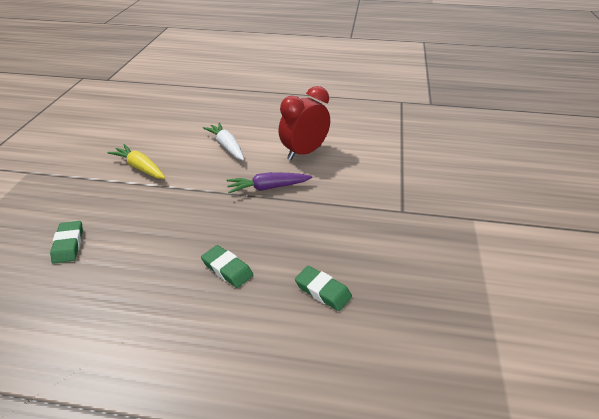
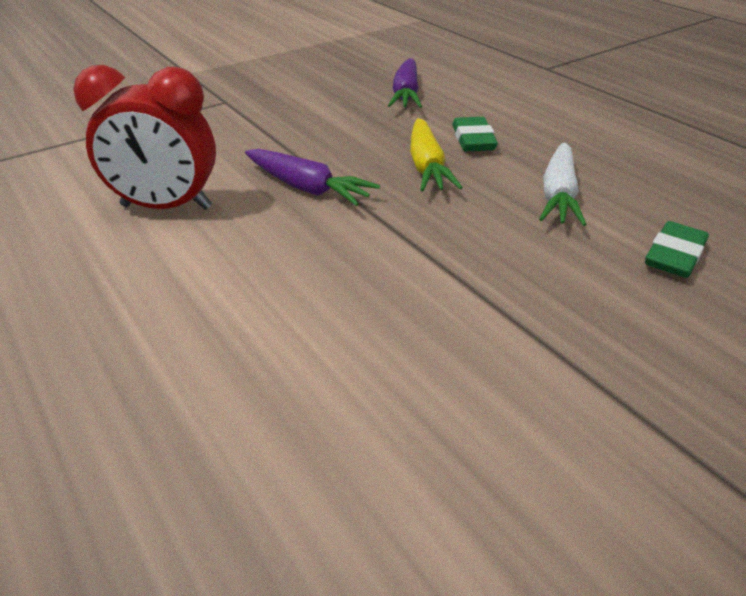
camera: 135 degrees left, 0 degrees up
(140, 168) = (465, 345): yellow carrot -> yellow carrot (426, 166)
(227, 146) = (248, 294): white carrot -> white carrot (558, 195)
(322, 291) = (406, 94): green eraser -> purple carrot

